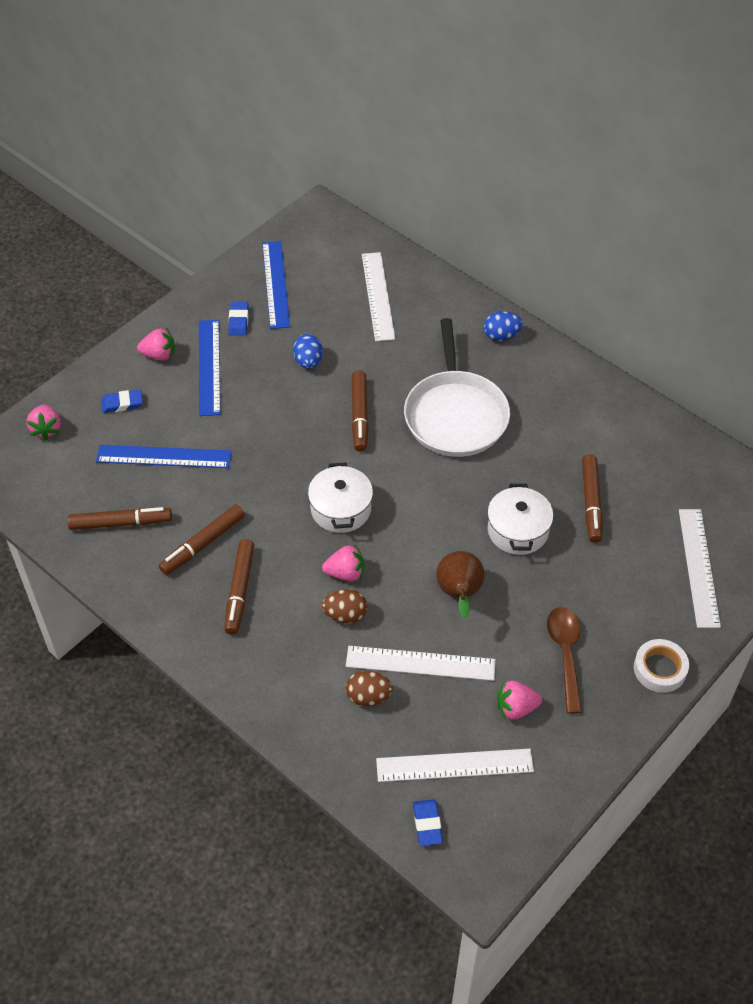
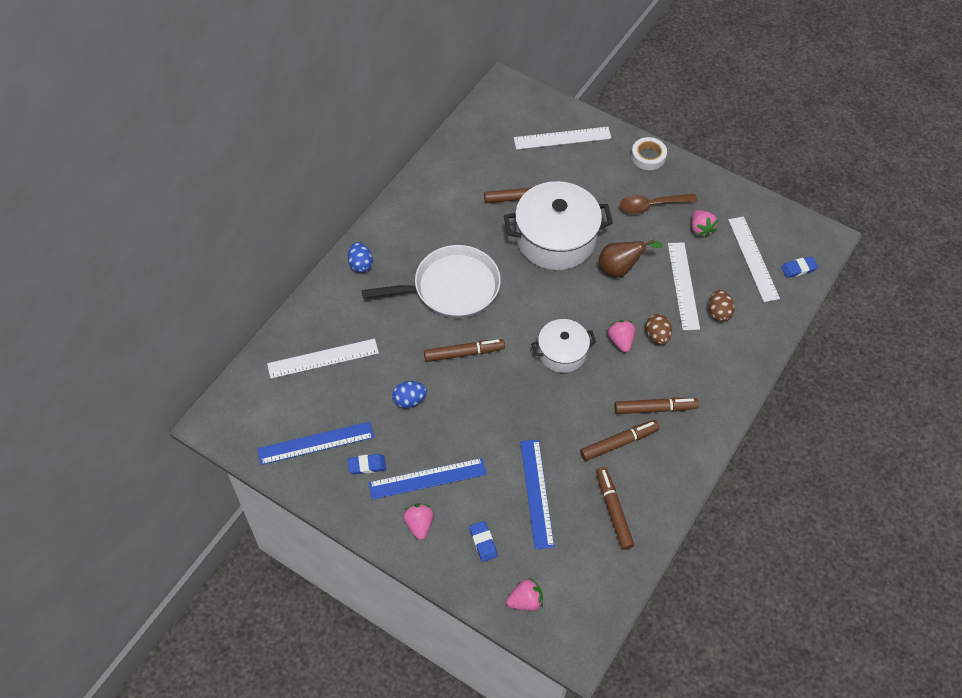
camera: 100 degrees left, 5 degrees up
(203, 544) = (618, 443): brown marker -> brown marker turned 60 degrees counterclockwise
(518, 530) = (556, 239): white pot -> white pot, size x1.76

